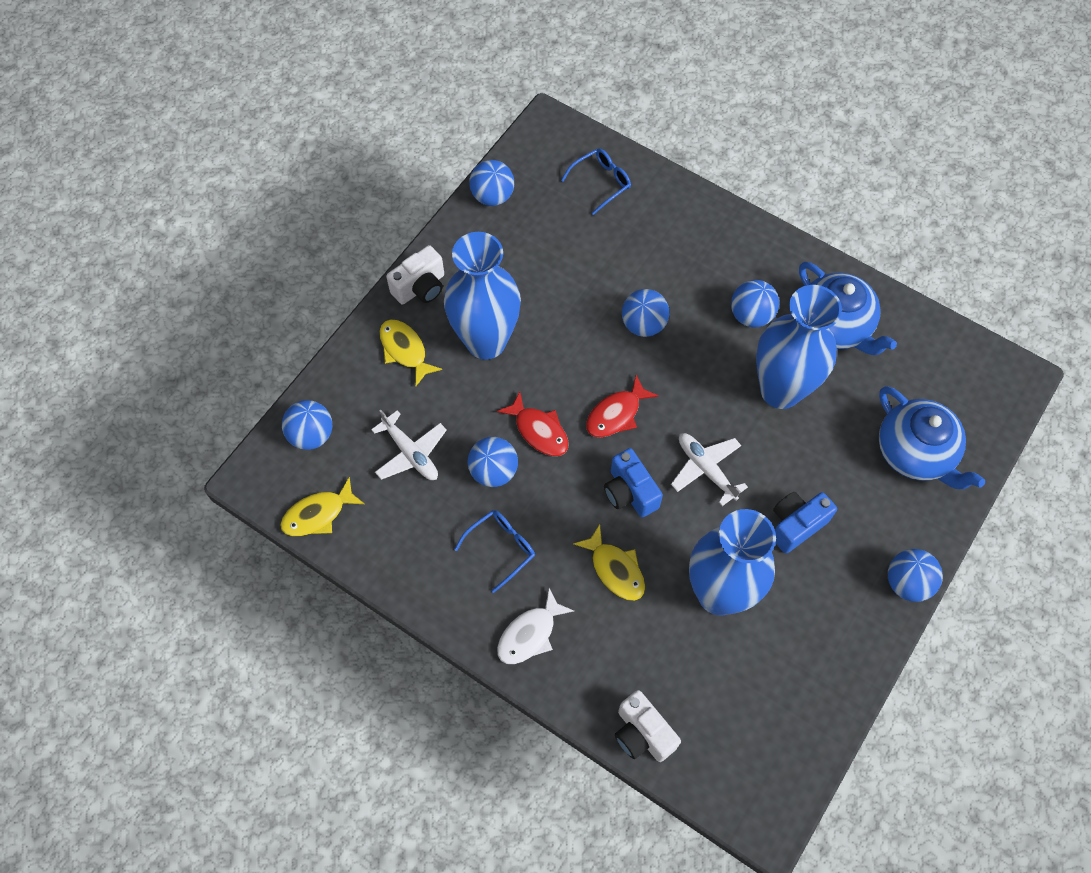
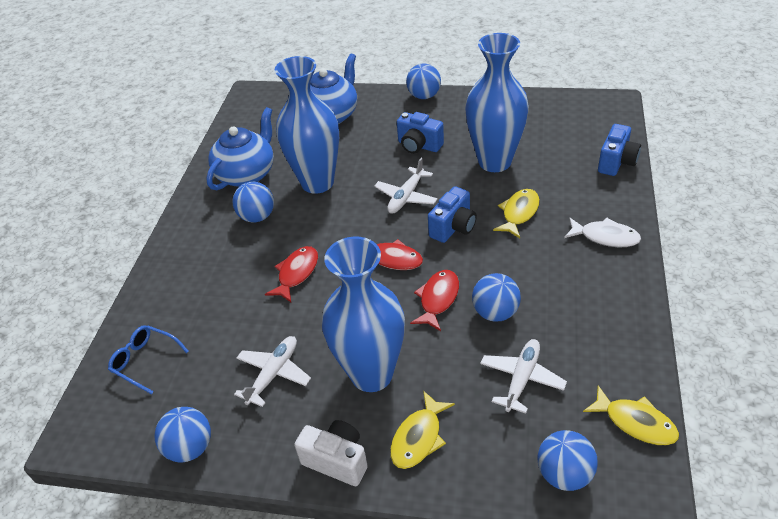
camera: 110 degrees left, 20 degrees down
(501, 548) = (556, 280): blue glasses -> none
(530, 270) = (274, 374): none -> white plane
(642, 733) = (616, 162): white camera -> blue camera
(643, 324) = (296, 273): blue ball -> red fish

